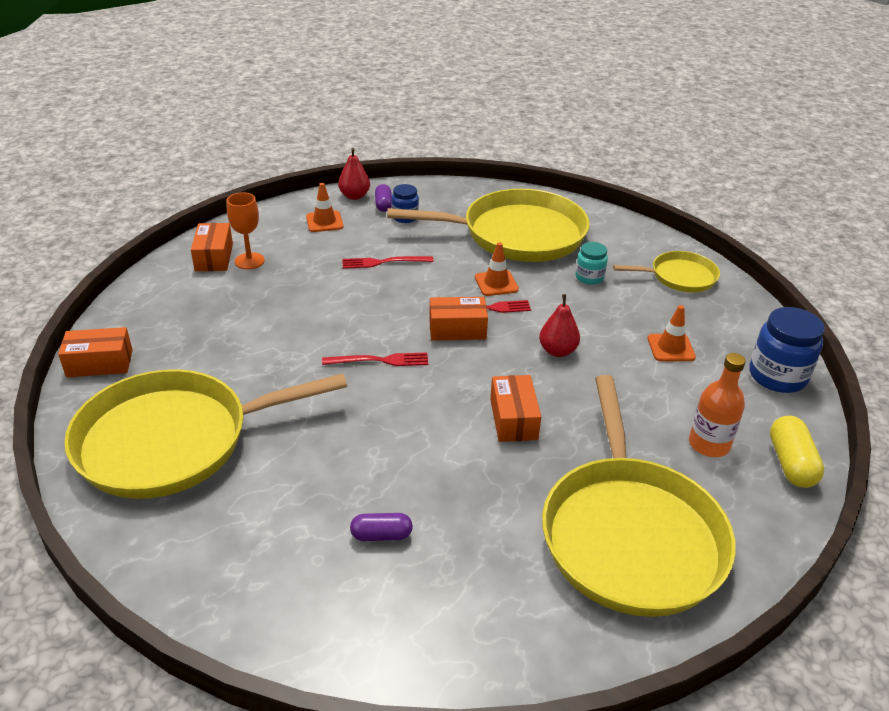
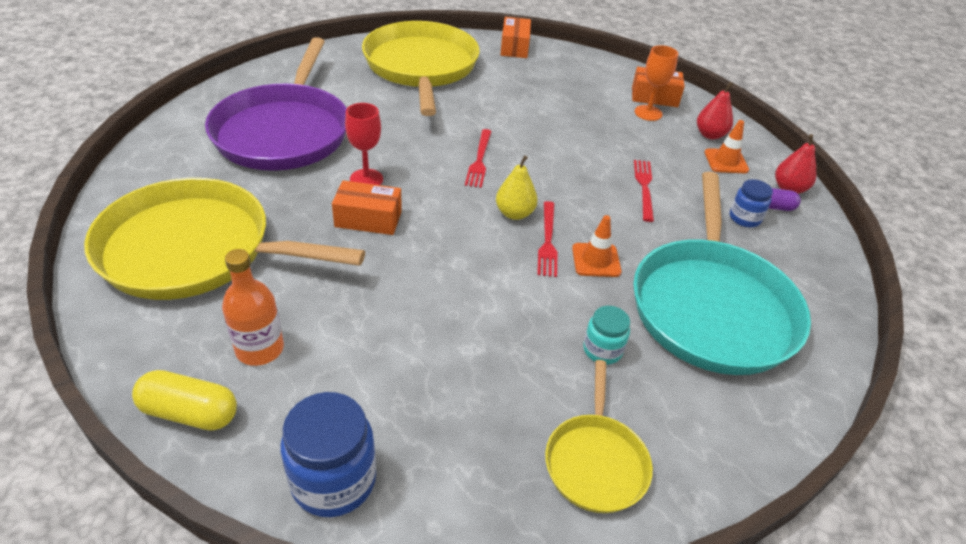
camera: 100 degrees right, 5 degrees up
(381, 535) = (284, 131): purple capsule -> purple pan
(449, 435) = (366, 179): none -> red goblet
(457, 329) = (514, 213): orange box -> yellow pear
(517, 234) = (712, 307): yellow pan -> turquoise pan
(557, 351) = (457, 276): red pear -> red pear (710, 135)
(671, 348) = (431, 381): orange traffic cone -> none

